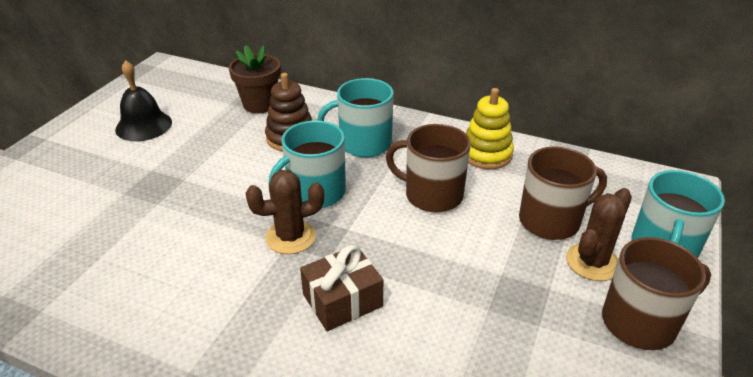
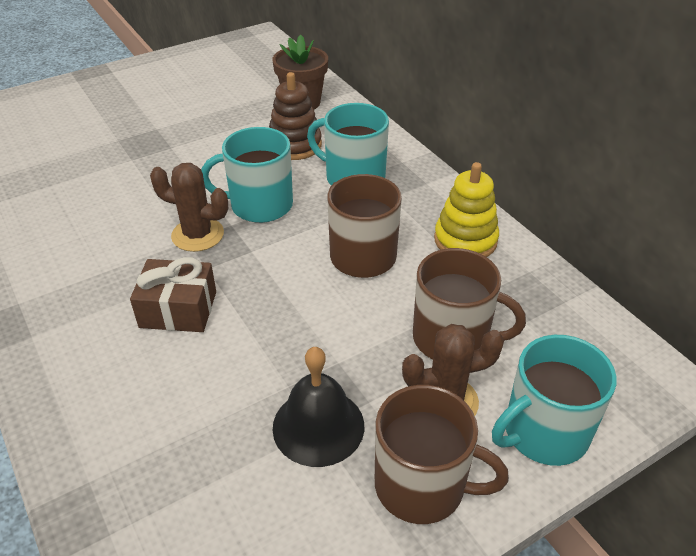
camera: 35 degrees right, 5 degrees up
(143, 125) = (190, 87): black bell -> black bell (318, 426)

